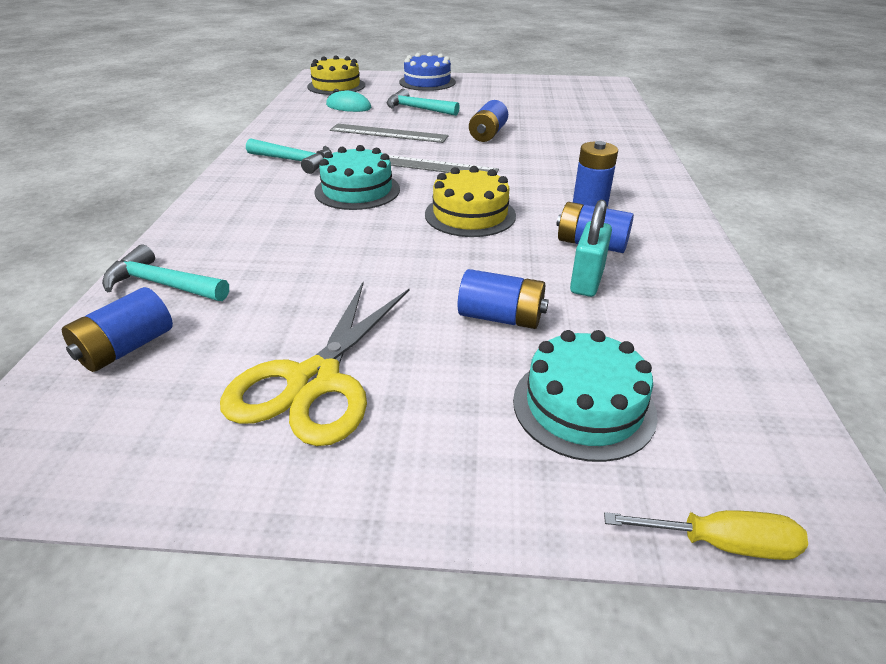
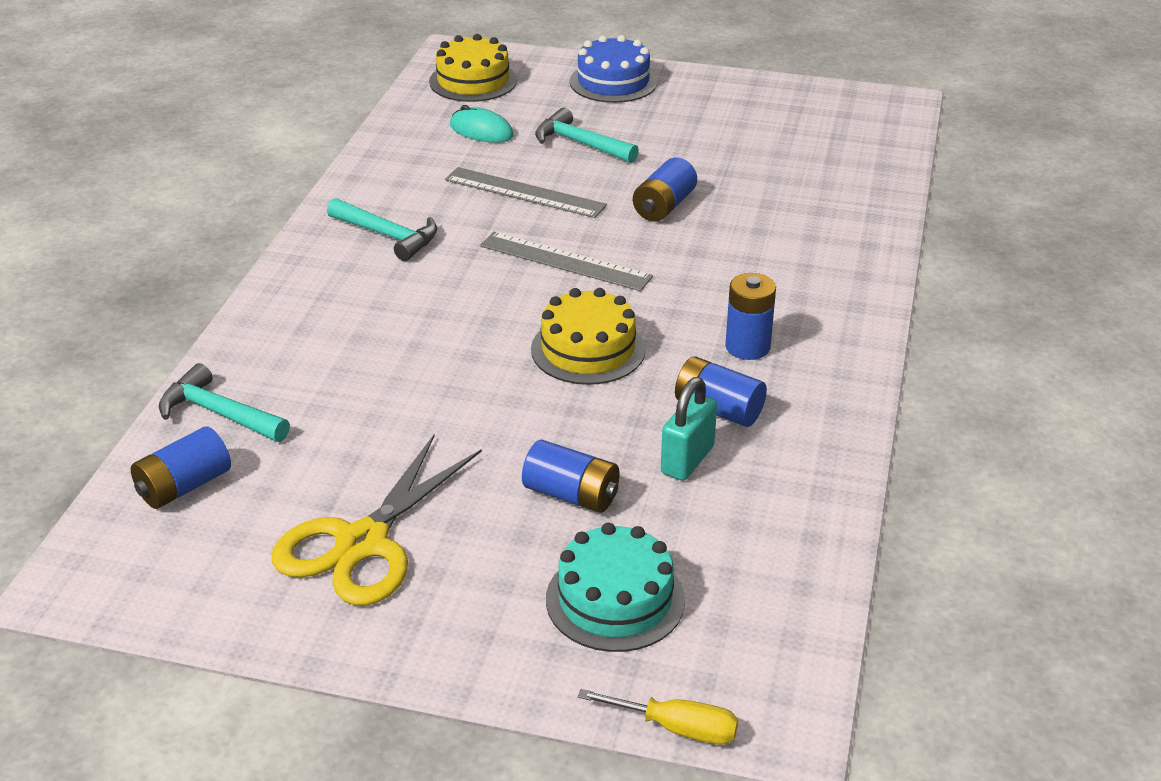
camera: 10 degrees right, 0 degrees up
(357, 190) = (458, 296): turquoise cake -> none

